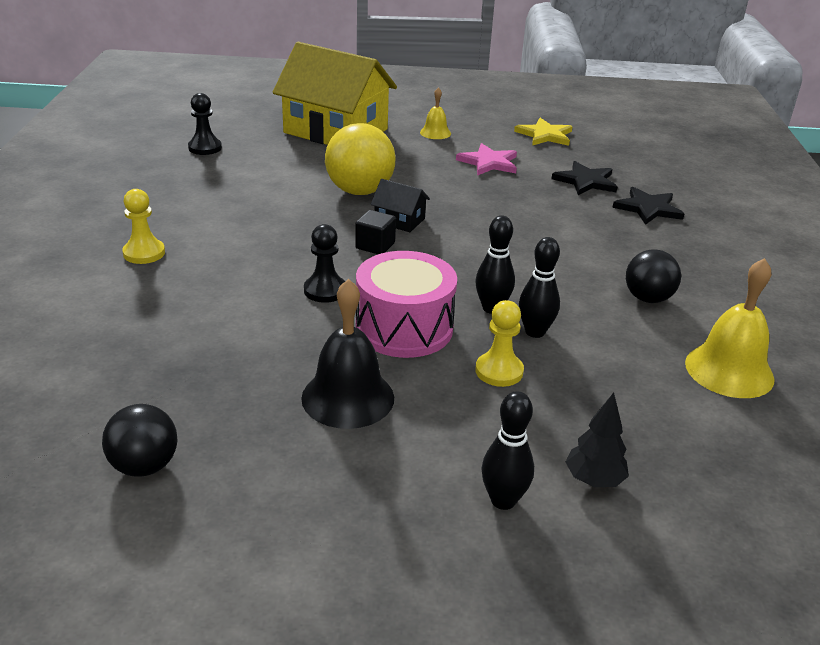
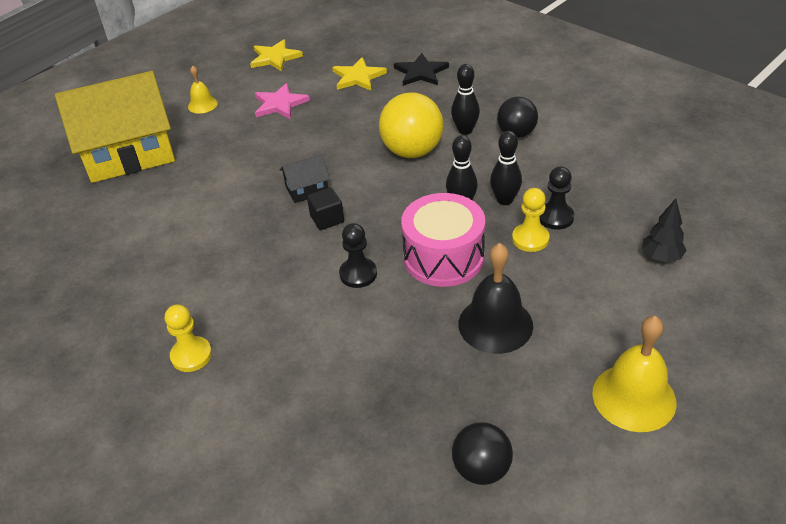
camera: 45 degrees left, 10 degrees up
(205, 148) = (55, 241): black pawn -> black pawn (555, 217)
(359, 191) = (241, 188): yellow ball -> yellow ball (412, 151)
(503, 500) = (650, 304): black bowling pin -> black bowling pin (465, 130)
(585, 181) = (358, 77): black star -> yellow star
(729, 370) = (612, 146): yellow bell -> yellow bell (634, 397)

